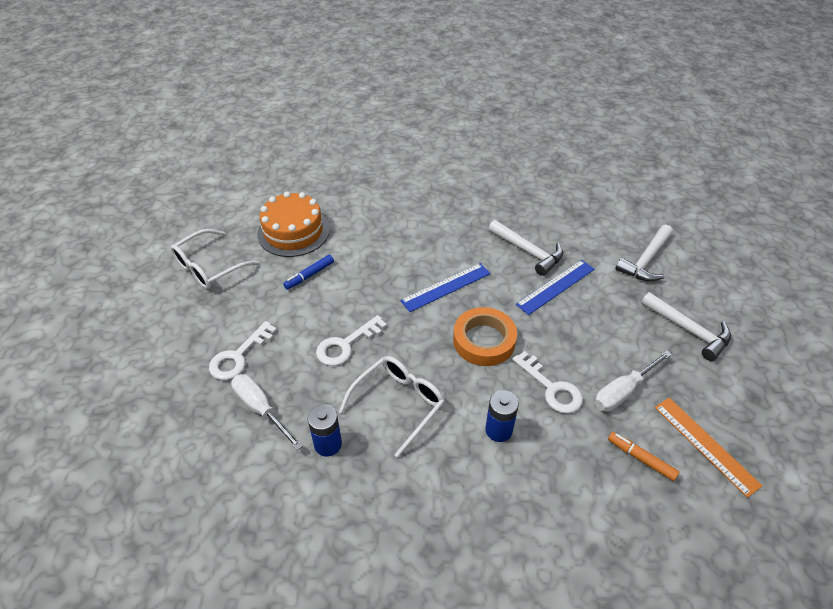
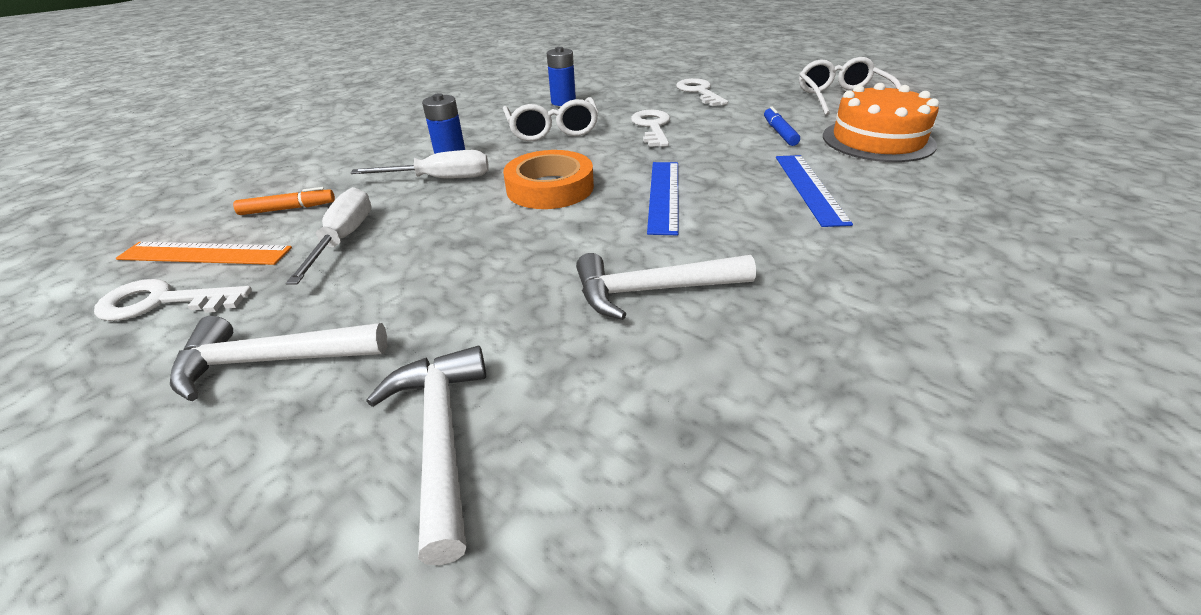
camera: 130 degrees right, 10 degrees down
(261, 409) = (631, 90): white screwdriver -> white screwdriver (441, 179)
(551, 388) = (432, 199): white key -> white key (162, 302)
(555, 286) = (548, 277): blue ruler -> blue ruler (810, 188)

